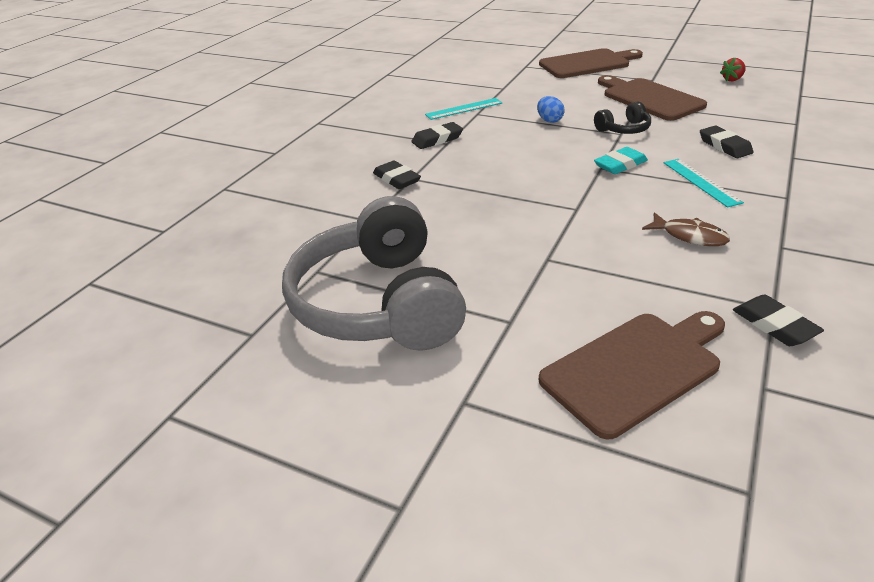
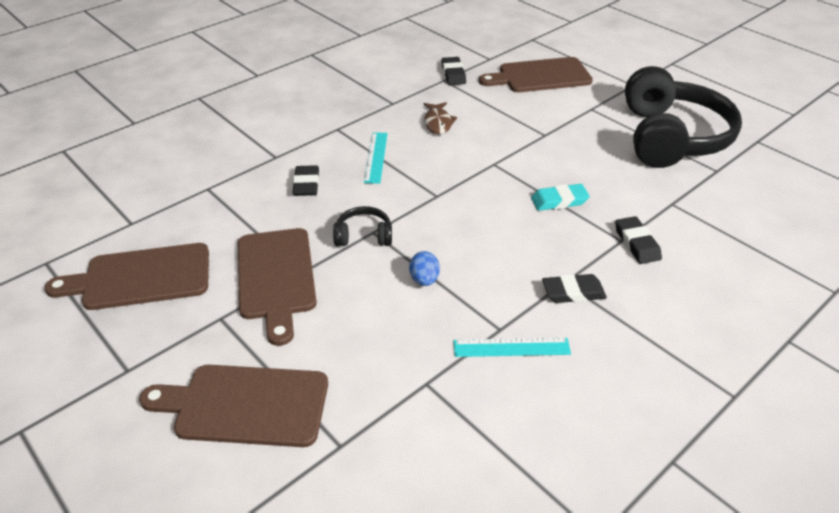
camera: 160 degrees left, 5 degrees up
(378, 303) = (671, 137): grey headphones -> black headphones
(620, 165) = (417, 193): turquoise eraser -> turquoise eraser (559, 201)
(689, 236) = (438, 123): brown fish -> brown fish turned 150 degrees counterclockwise
(732, 79) = (140, 277): red strawberry -> brown cutting board

